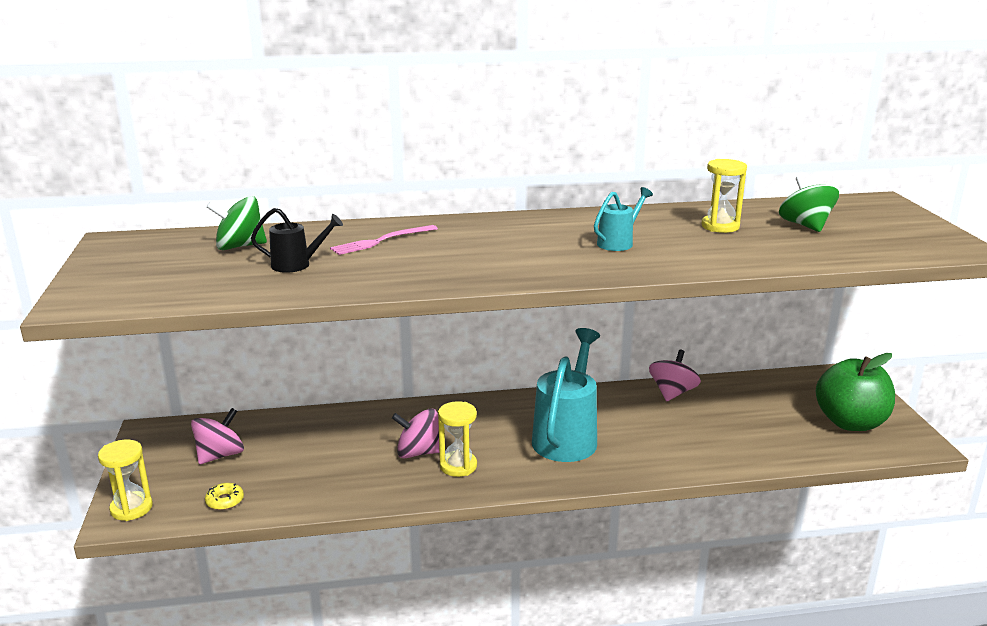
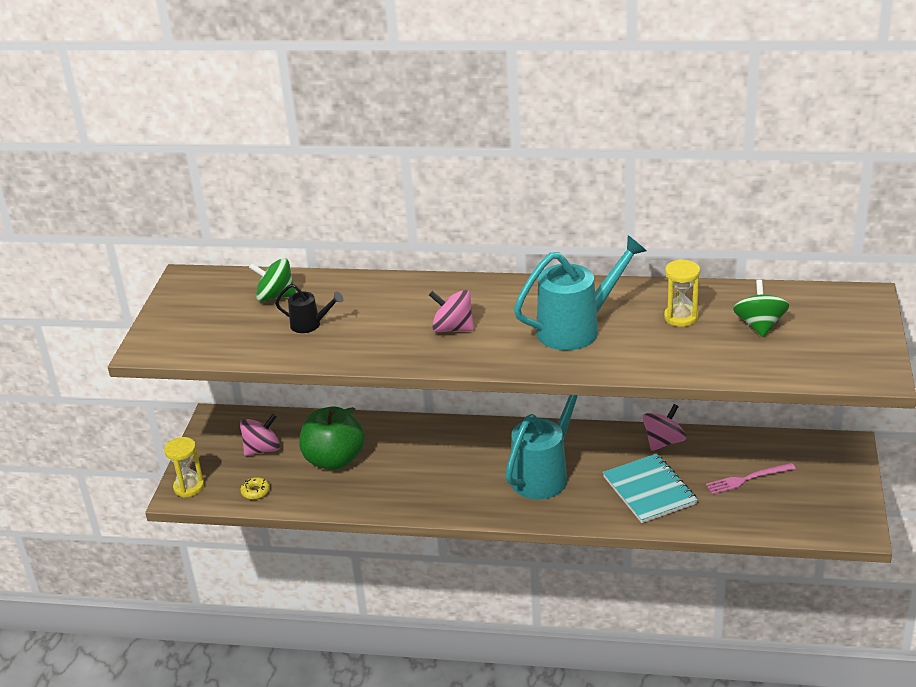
camera: 20 degrees right, 10 degrees up
(381, 241) = (385, 303): pink fork -> pink fork (747, 479)
(418, 452) = (415, 471): pink spinning top -> pink spinning top (453, 328)
(458, 466) = (441, 488): yellow hourglass -> none
(619, 242) = (577, 329): turquoise watering can -> turquoise watering can, size x2.01
(688, 437) = (649, 490): none -> turquoise notebook
(850, 422) = (809, 499): green apple -> green apple (334, 460)

